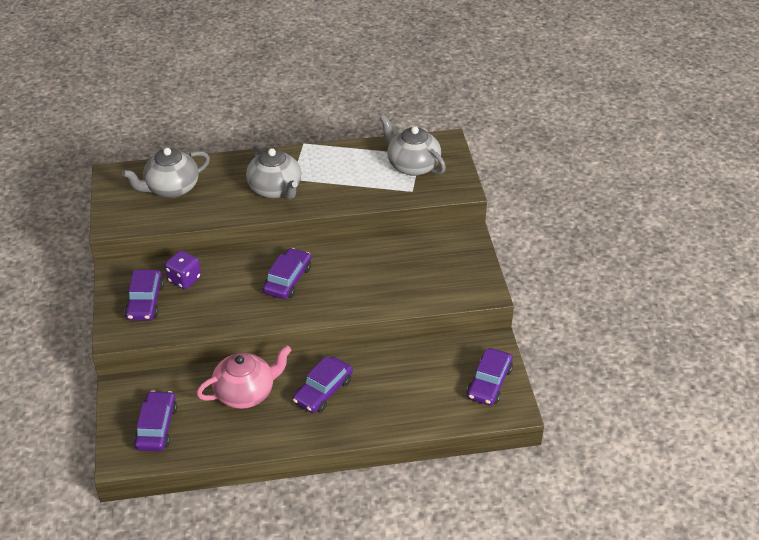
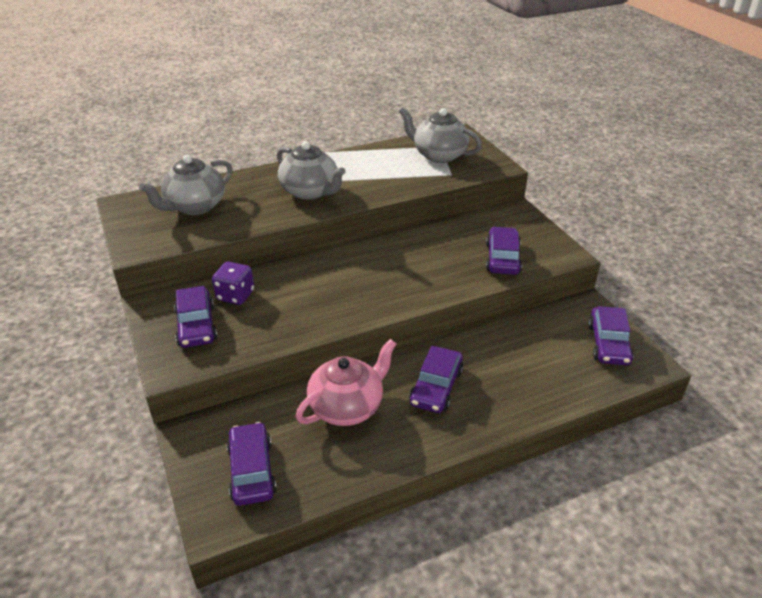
camera: 15 degrees left, 5 degrees down
(288, 280) = (353, 277): purple car -> purple car (502, 258)

